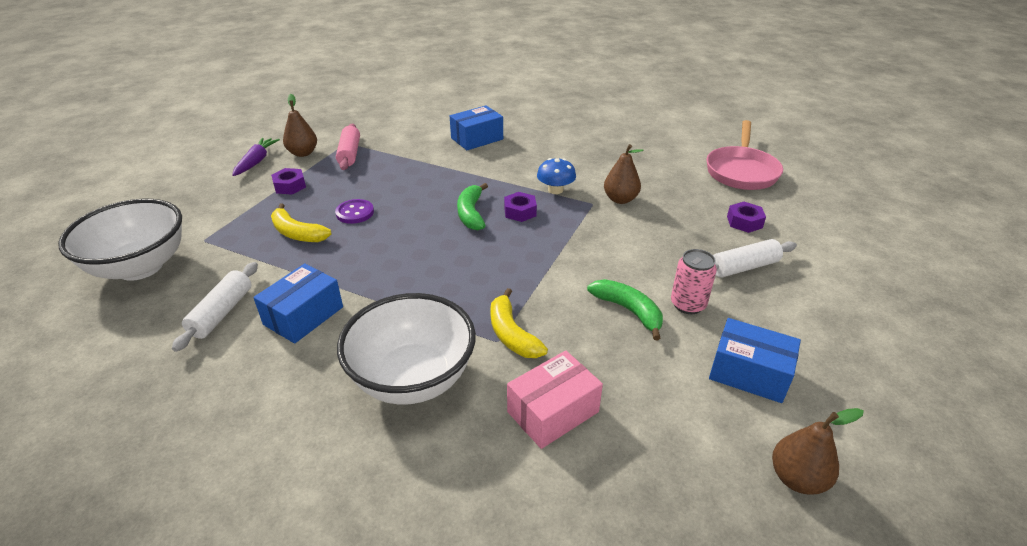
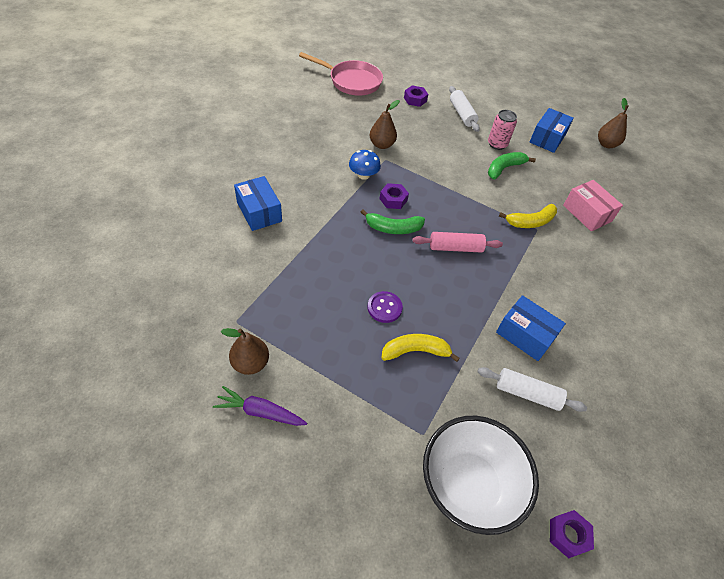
camera: 90 degrees left, 15 degrees up
(290, 186) = (326, 368): purple nut -> purple nut (568, 535)
(297, 233) = (415, 351): yellow banana -> yellow banana turned 135 degrees counterclockwise
(349, 154) = (264, 317): pink rolling pin -> pink rolling pin (455, 248)
(413, 379) = (575, 271): white bowl -> none

